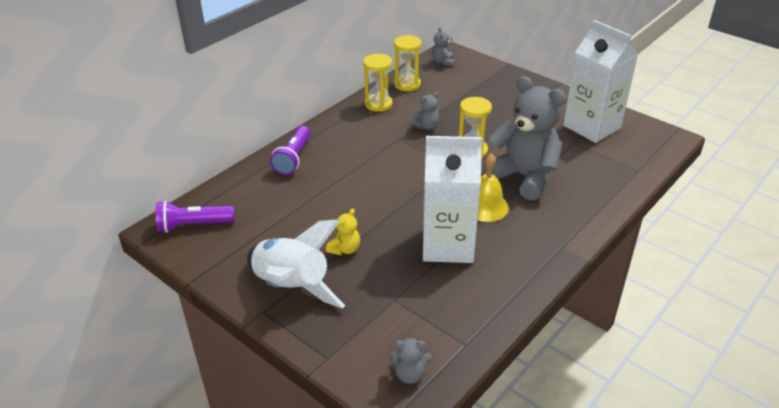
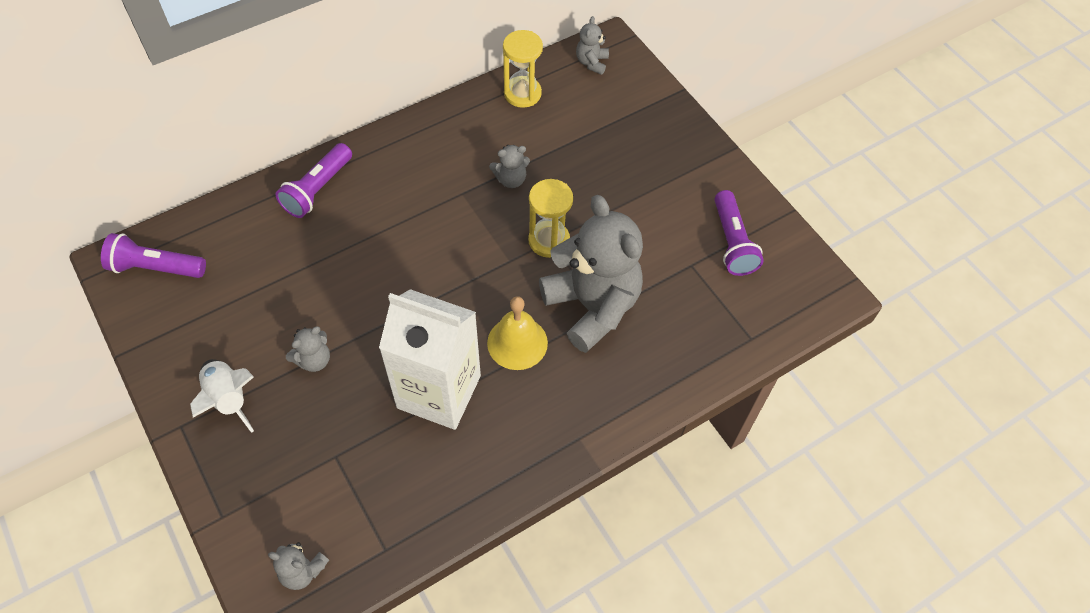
camera: 15 degrees right, 20 degrees up
(292, 286) = (228, 399): white rocket -> white rocket, size x0.62
(345, 249) = (314, 360): yellow teddy bear -> grey teddy bear
(378, 104) = (467, 121): yellow hourglass -> none
(592, 127) = (732, 242): white carton -> purple flashlight

